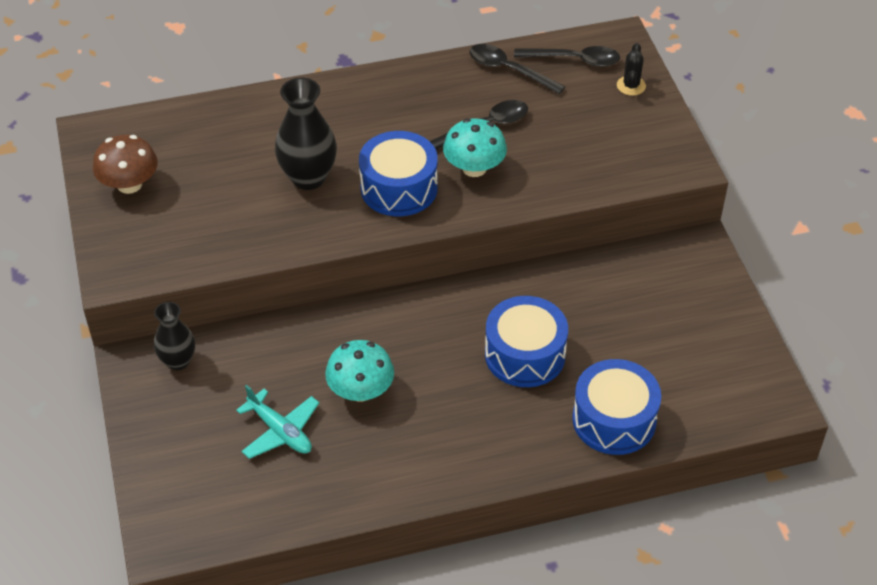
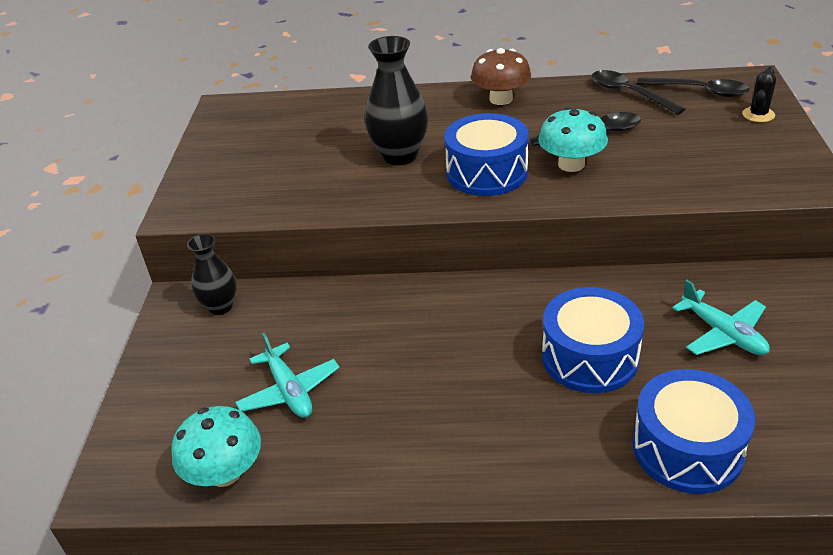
camera: 20 degrees right, 10 degrees down
(129, 184) = (234, 145): brown mushroom -> brown mushroom (501, 99)
(361, 390) = (392, 364): turquoise mushroom -> turquoise mushroom (225, 472)
(627, 314) = (723, 333): none -> turquoise plane

